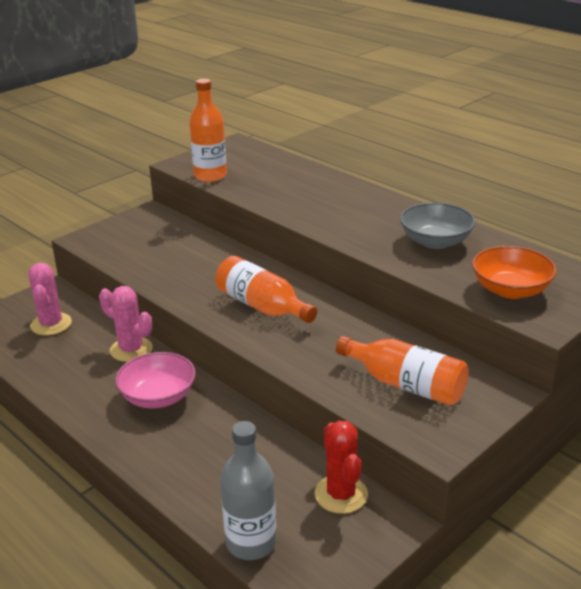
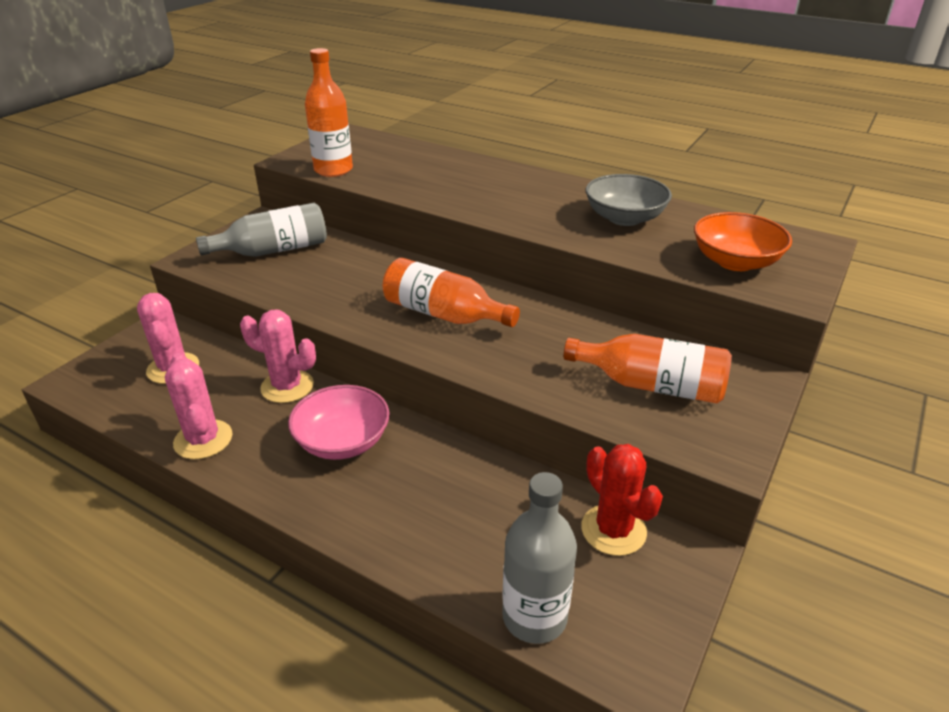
camera: 15 degrees left, 5 degrees up
(56, 380) = (203, 440): none -> pink cactus
(148, 238) = (273, 250): none -> grey bottle

